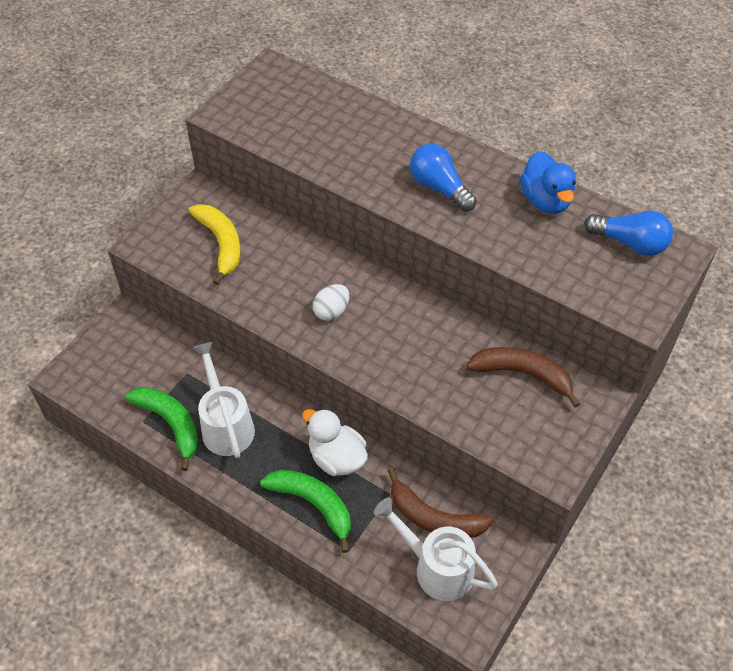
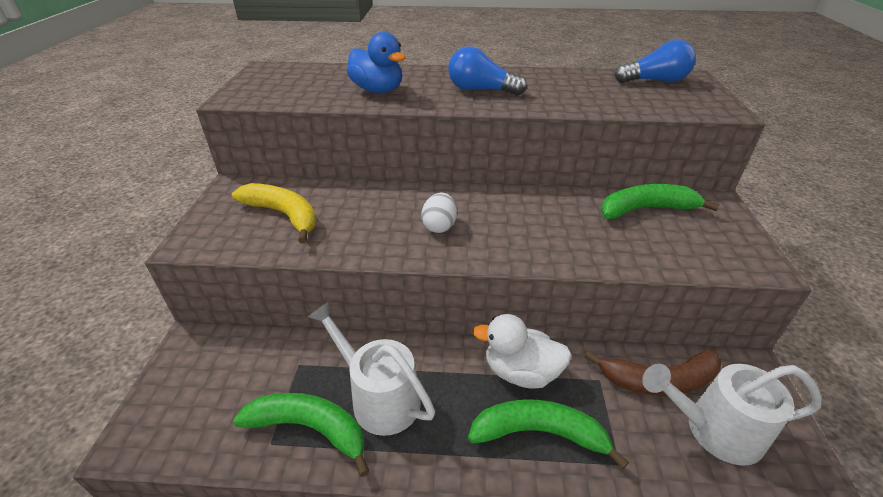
camera: 30 degrees left, 15 degrees down
(523, 374) = (645, 209): brown banana -> green banana
(545, 200) = (568, 78): blue duck -> blue duck (378, 90)

